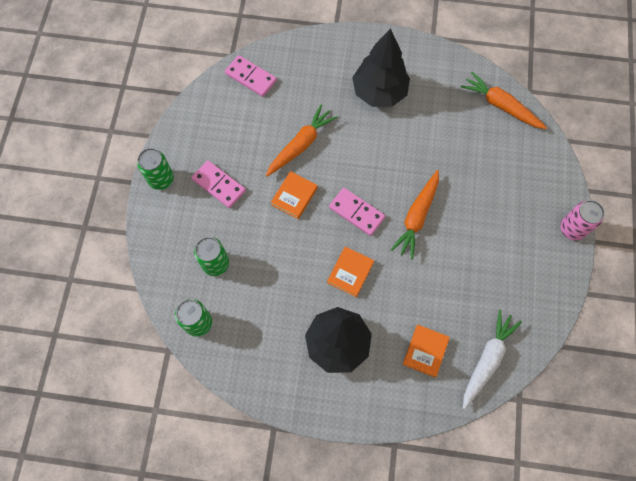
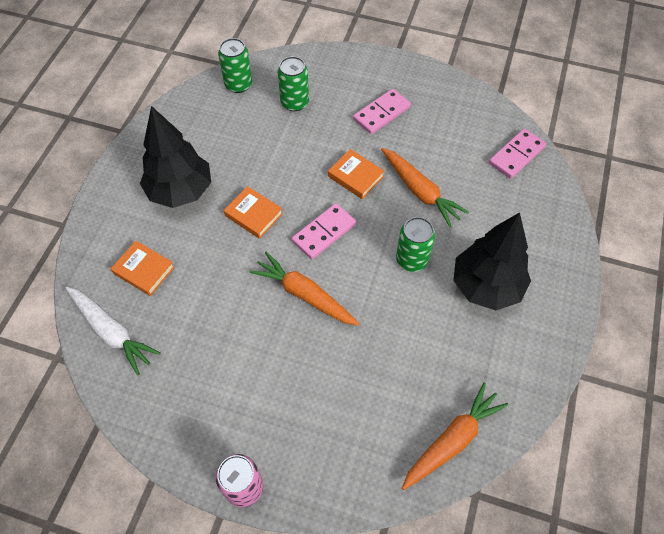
camera: 100 degrees right, 10 degrees down
(161, 179) = (396, 69): green can -> green can (412, 260)

